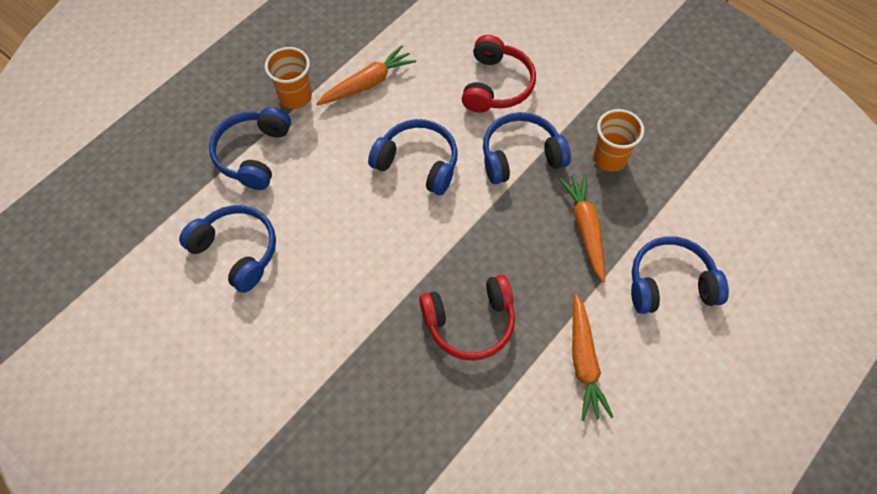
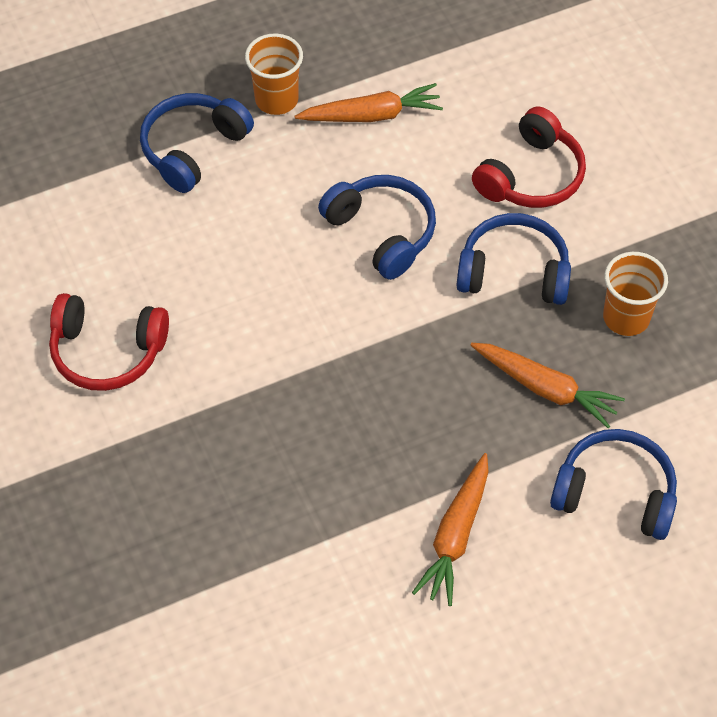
camera: 25 degrees right, 5 degrees down
(236, 251) = (119, 251): blue headphones -> none
(470, 322) = (344, 436): red headphones -> red headphones (107, 351)
(585, 229) = (545, 388): orange carrot -> orange carrot turned 105 degrees clockwise

